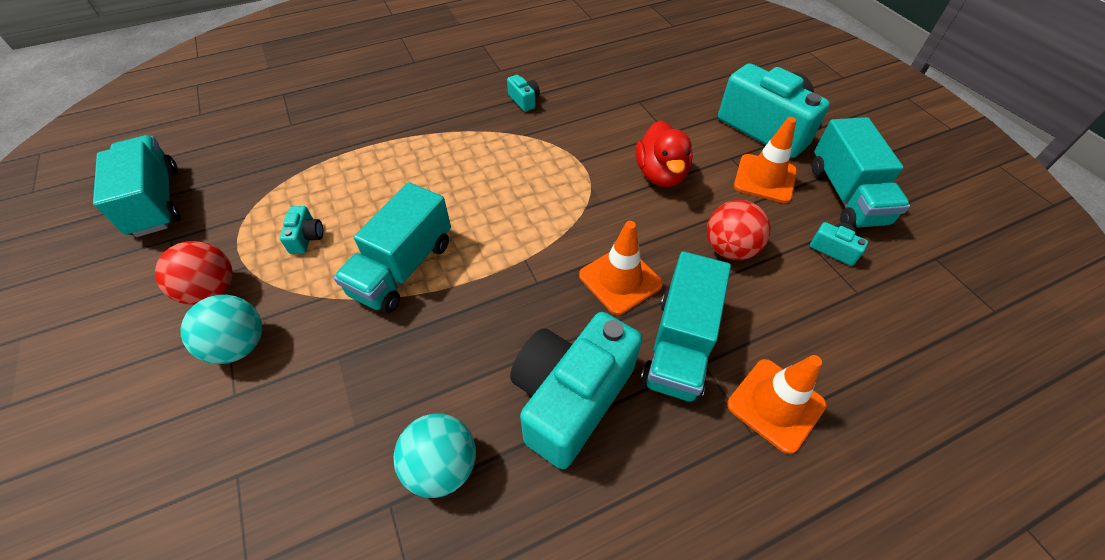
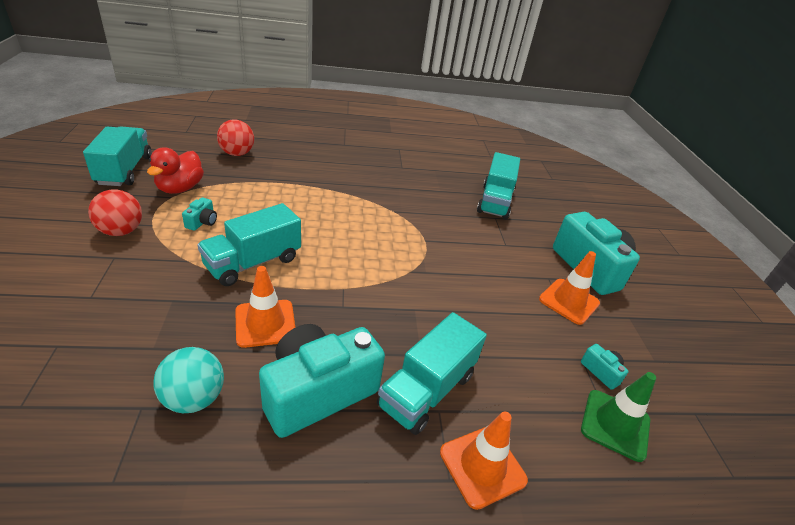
camera: 15 degrees right, 15 degrees down
(239, 345) = (115, 269): turquoise ball -> none
(524, 100) = (407, 190): turquoise camera -> none
(620, 280) = (407, 328): orange traffic cone -> orange traffic cone (265, 323)
(660, 174) = (483, 270): red duck -> red duck (180, 188)
(729, 249) = (509, 339): red ball -> red ball (237, 154)
(846, 195) = (635, 337): turquoise truck -> turquoise truck (494, 201)
(872, 303) = (615, 424): none -> green traffic cone

